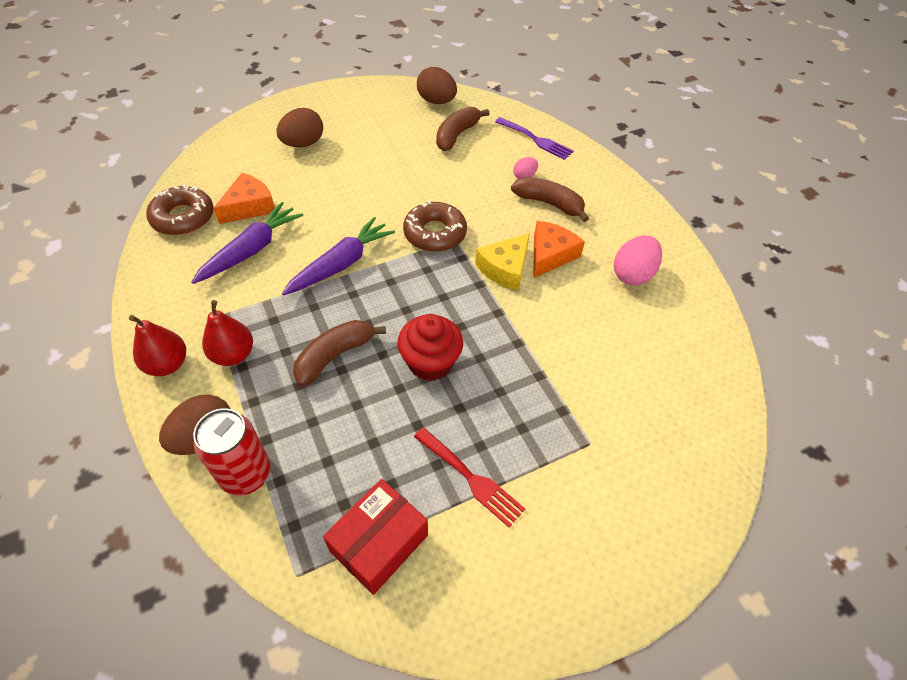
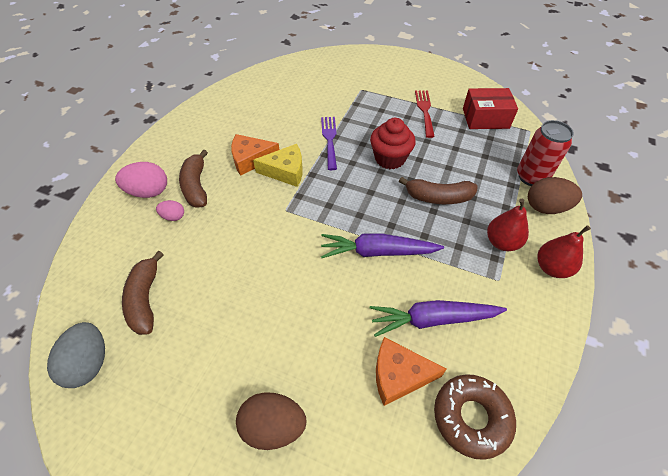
camera: 130 degrees left, 0 degrees up
(435, 233) = (291, 224): brown donut -> none
(436, 101) = (89, 363): brown egg -> grey egg
(457, 135) = (145, 299): brown banana -> brown banana turned 90 degrees clockwise
(536, 140) = (110, 239): purple fork -> purple fork (329, 140)
(632, 274) = (232, 121): pink egg -> pink egg (148, 192)

